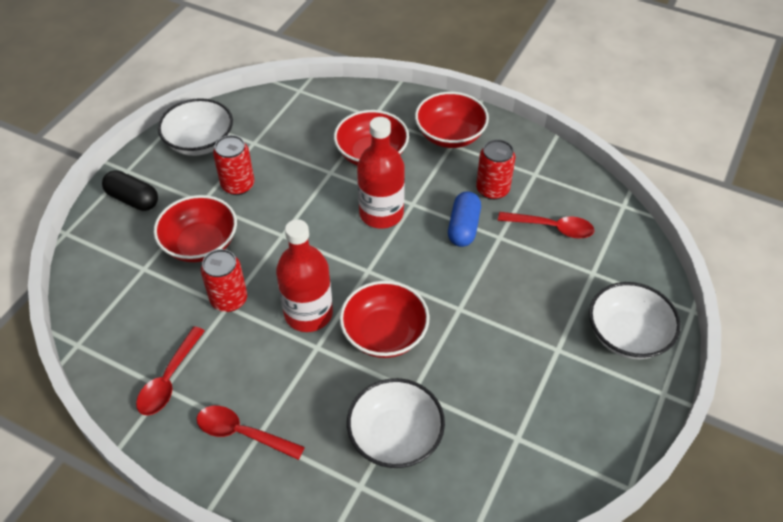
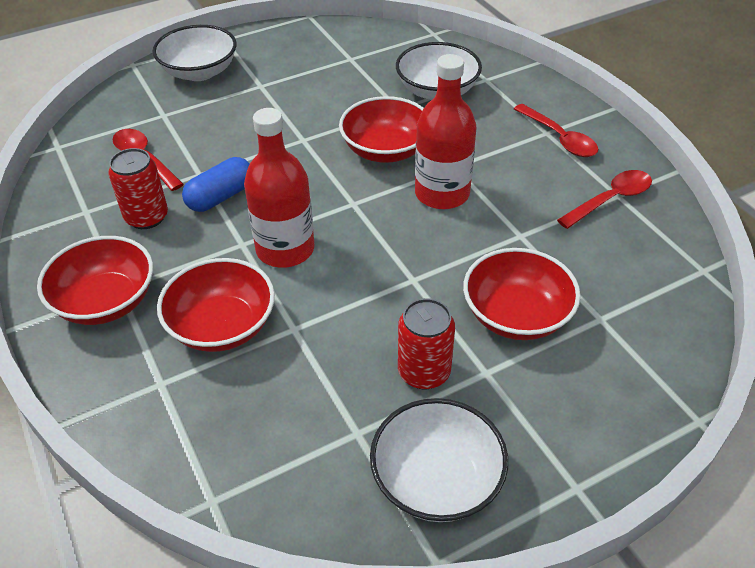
camera: 145 degrees left, 5 degrees down
(133, 199) = (583, 426): black capsule -> none
(229, 299) = (515, 240): red can -> none

